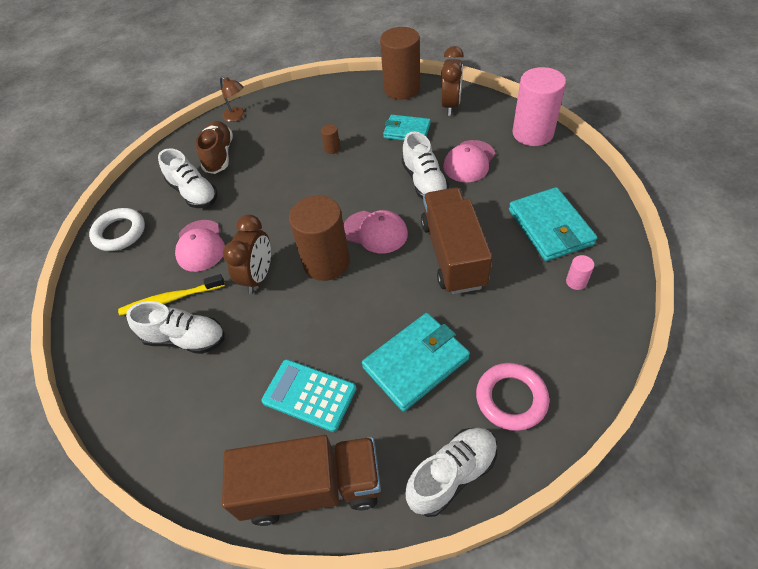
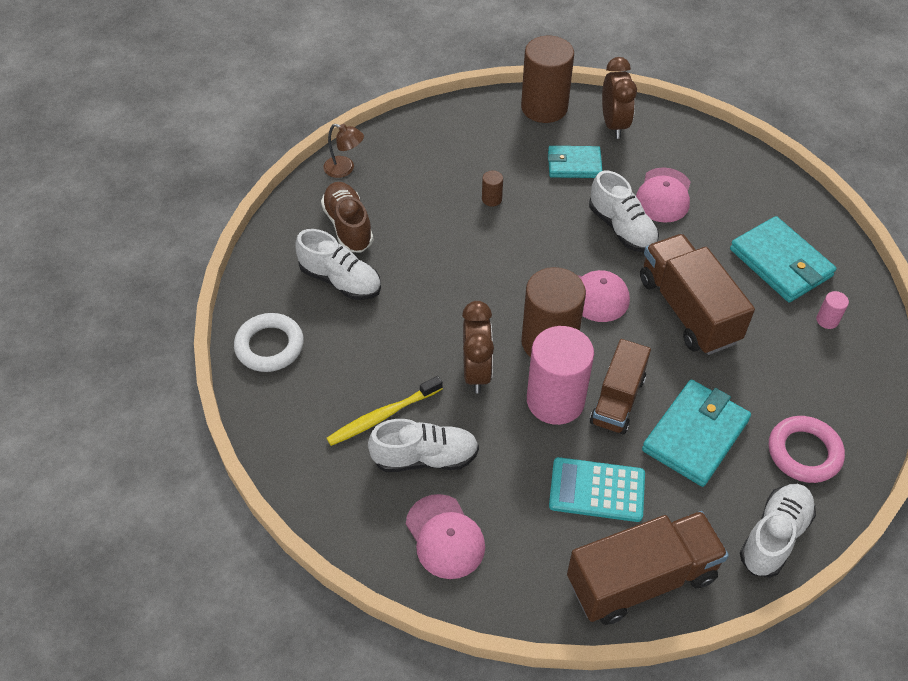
camera: 20 degrees left, 0 degrees up
(200, 246) = (385, 346): pink cap -> pink cap (445, 537)
(361, 319) = (617, 400): none -> brown truck
(532, 133) = (723, 151): pink cylinder -> pink cylinder (555, 400)

